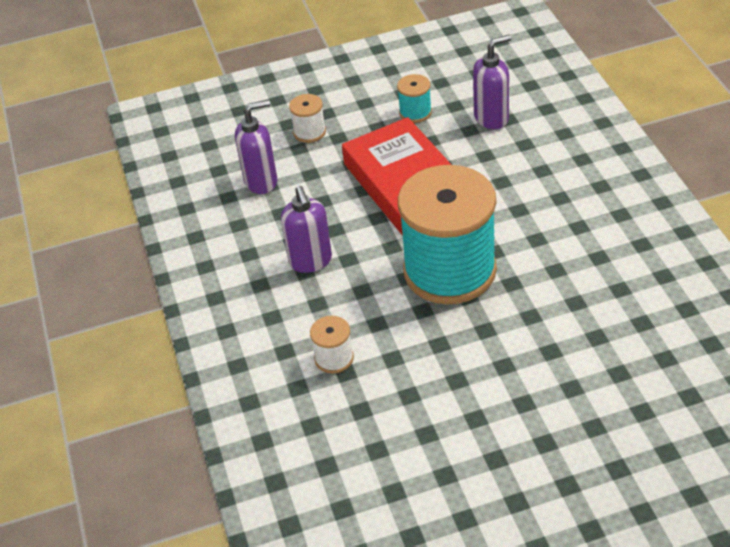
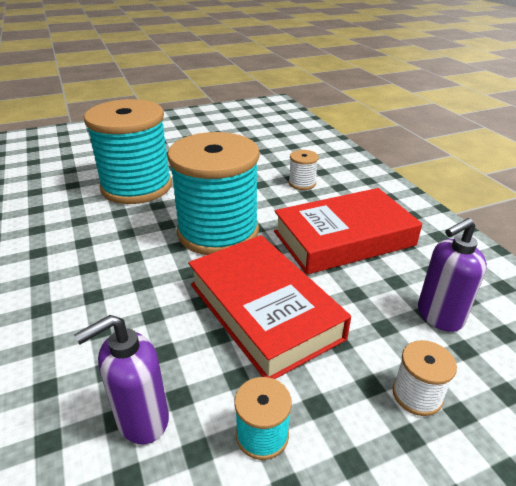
camera: 170 degrees right, 10 degrees down
(310, 261) = (344, 238): purple soap dispenser -> red book
(569, 352) = (136, 186): none -> turquoise spool

